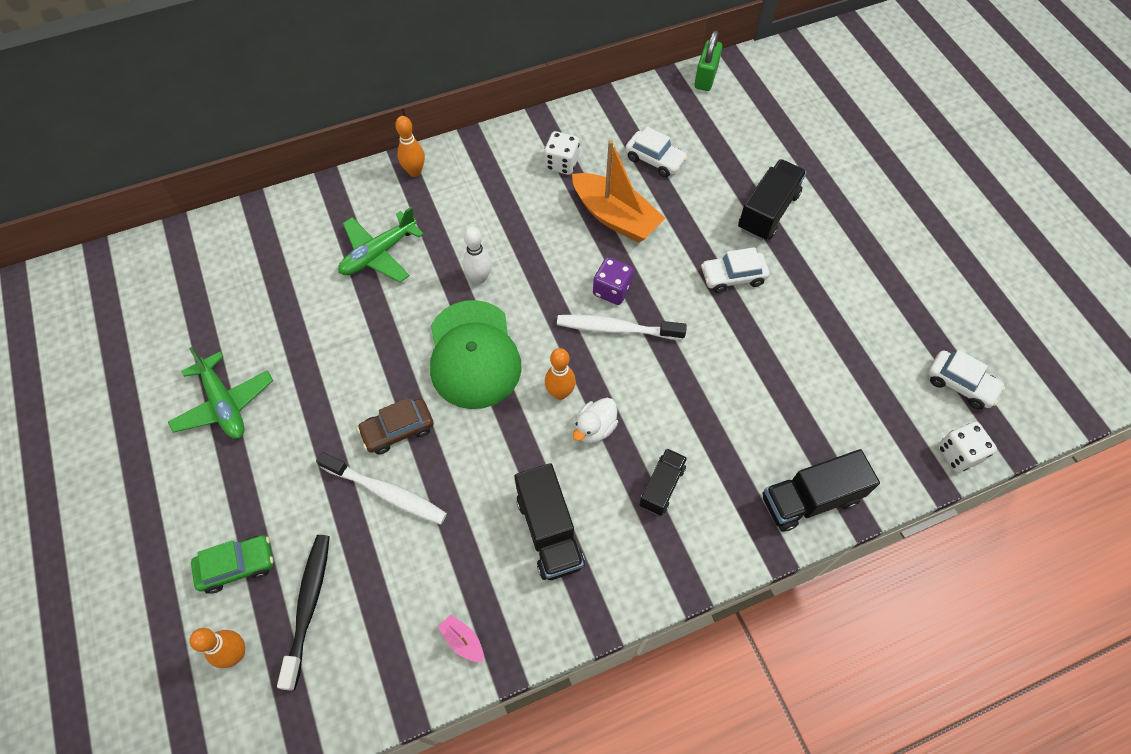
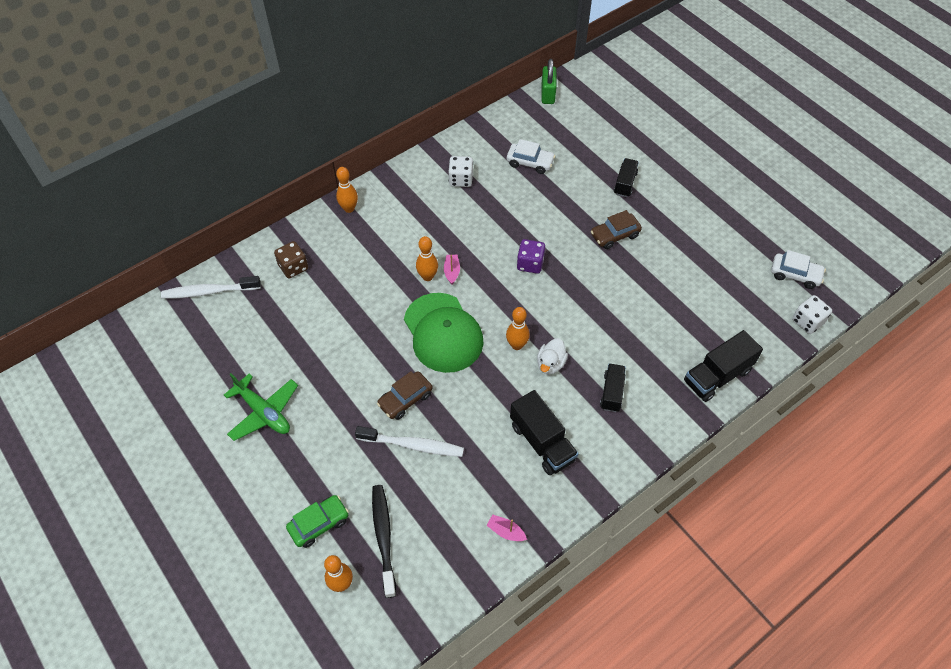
camera: 15 degrees left, 5 degrees down
(324, 230) = (293, 267): none -> brown dice
(379, 254) = (343, 276): green plane -> none
(479, 278) = (427, 276): white bowling pin -> orange bowling pin
(511, 278) = (452, 271): none -> pink boat
(615, 217) = (514, 210): orange boat -> none
(616, 329) = (542, 290): white toothbrush -> white toothbrush (209, 291)
(733, 277) = (614, 235): white car -> brown car
(767, 212) = (625, 183): black truck -> black truck, size x0.63

